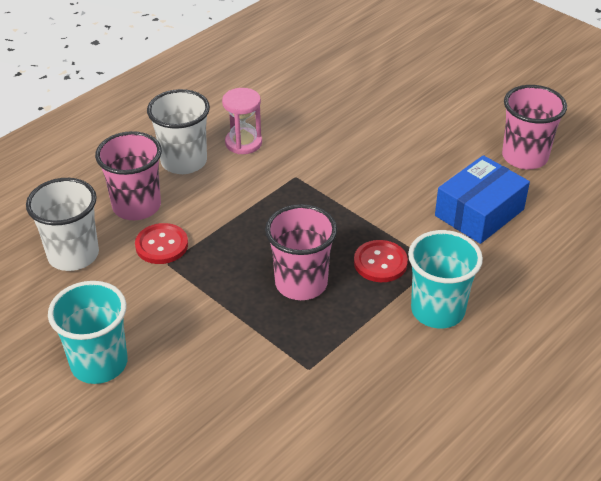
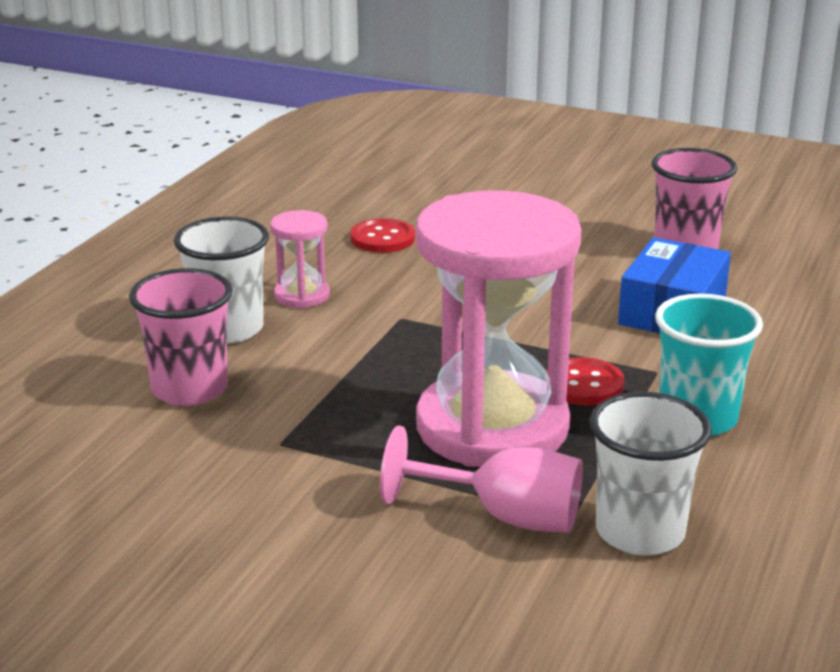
camera: 20 degrees left, 15 degrees down
(73, 255) = (126, 462): white cup -> white cup (640, 532)
(99, 364) = (253, 580): turquoise cup -> none
(161, 245) = (258, 425): red button -> red button (382, 238)
(268, 357) = (505, 516): none -> pink goblet
(301, 283) = (492, 427): pink cup -> pink hourglass

